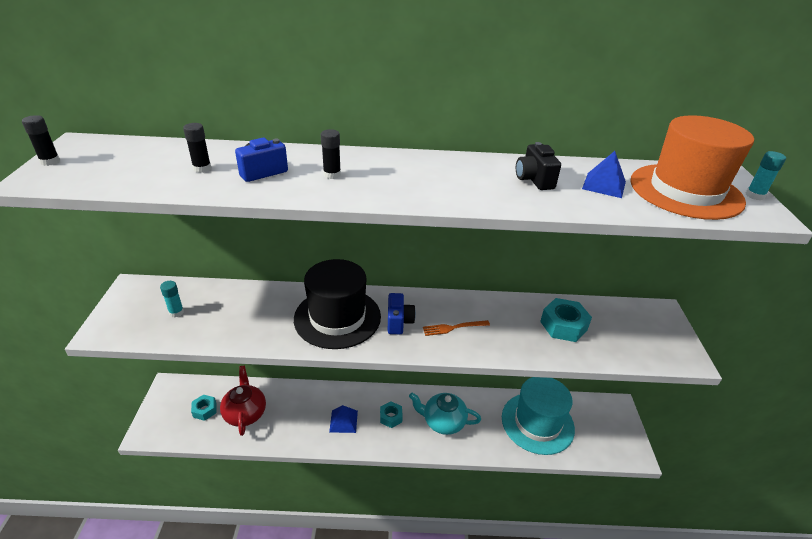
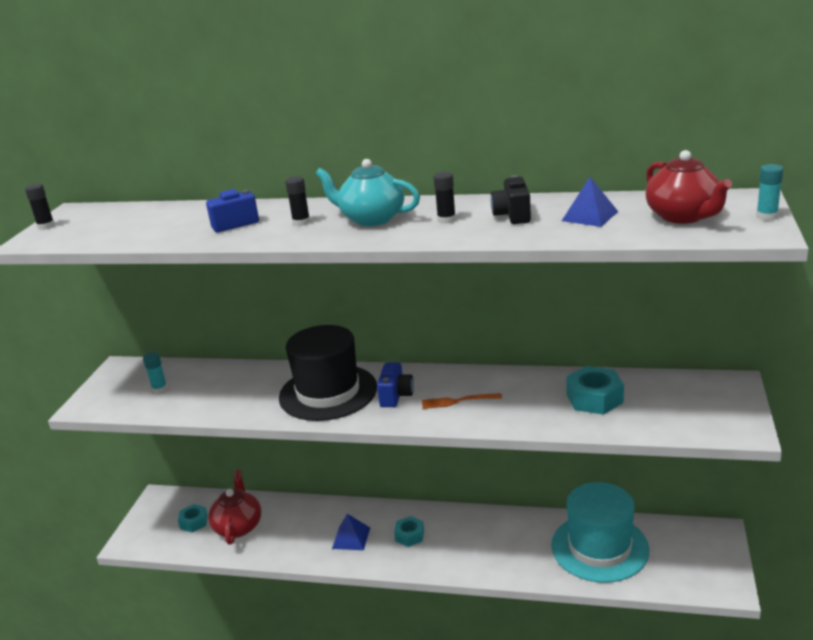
camera: 15 degrees right, 10 degrees down
(202, 168) = (179, 224): black glue stick -> black glue stick (446, 220)
(443, 422) = (474, 542): turquoise teapot -> turquoise teapot (371, 219)
(685, 191) = (683, 216): orange hat -> red teapot

